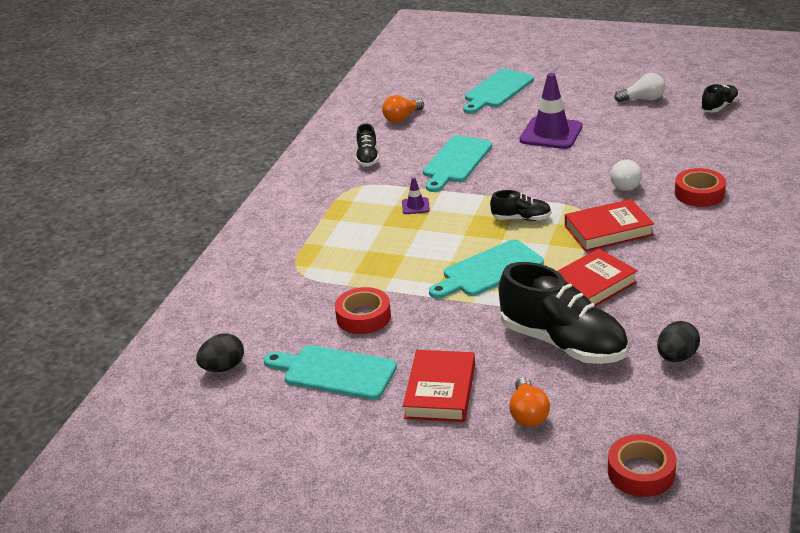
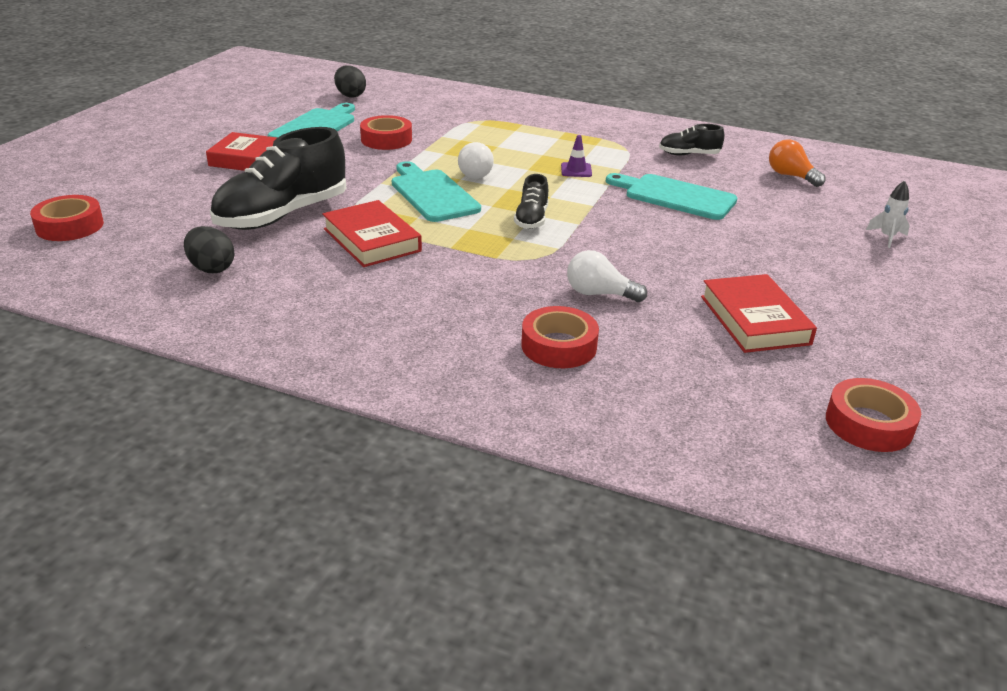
camera: 90 degrees right, 0 degrees up
(497, 90) = (887, 237): turquoise cutting board -> white rocket
(528, 414) = (194, 190): orange light bulb -> none
(551, 133) = (753, 260): purple traffic cone -> none
(608, 230) = (484, 266): red book -> red book (754, 320)
(643, 99) = (884, 349): white light bulb -> white light bulb (475, 173)
(719, 107) = (868, 424): black shoe -> red tape

